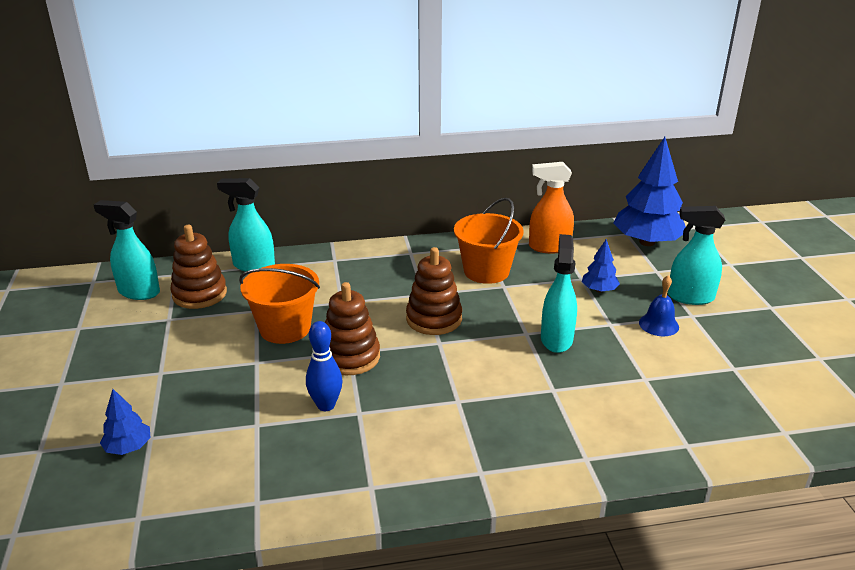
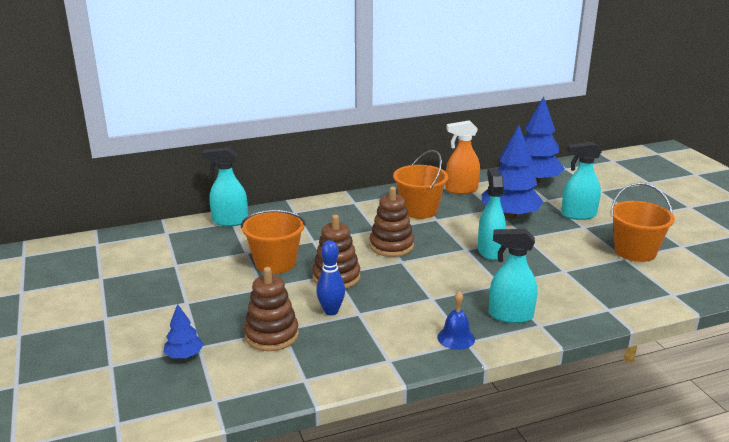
camera: 10 degrees left, 5 degrees down
(138, 292) = (140, 248): turquoise spray bottle -> turquoise spray bottle (510, 315)
(199, 294) = (193, 245): brown stacking toy -> brown stacking toy (271, 335)
(599, 290) = (509, 216): blue tree -> blue tree, size x2.11
(658, 324) = (561, 235): blue bell -> blue bell (456, 338)
(751, 360) = (635, 251): none -> orange bucket

